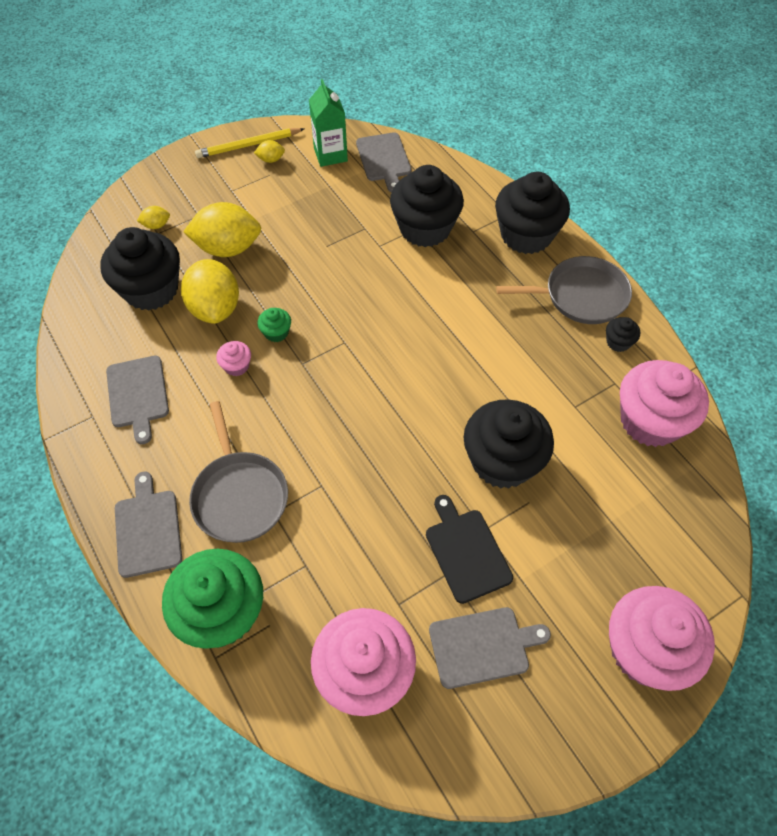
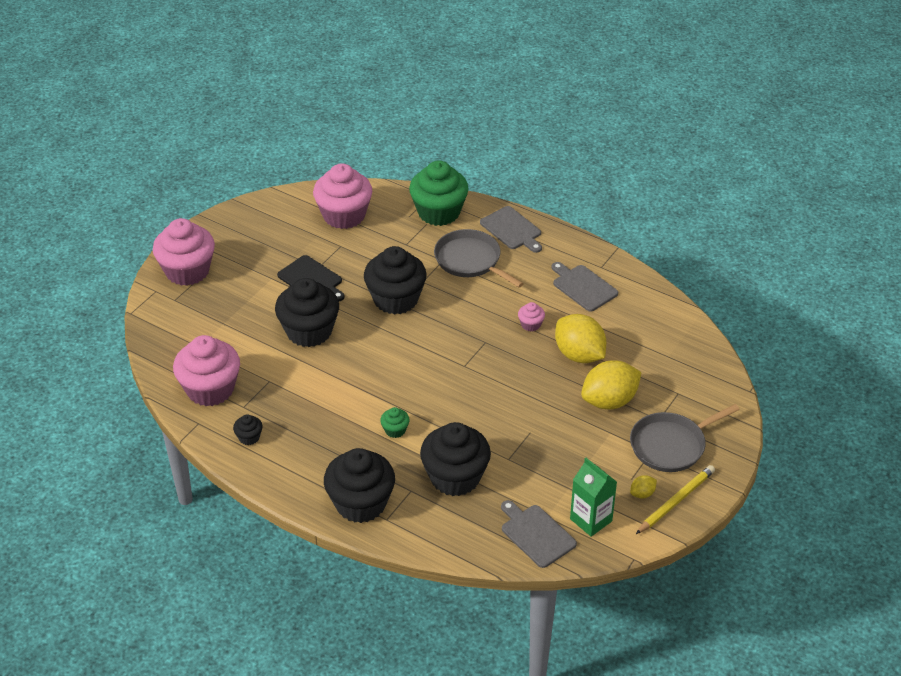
camera: 155 degrees right, 15 degrees down
(151, 290) = (639, 351): black cupcake -> black cupcake (395, 299)
(156, 225) = (684, 398): yellow lemon -> none
(276, 332) = (519, 354): green cupcake -> green cupcake (395, 430)
(482, 646) = (283, 244): grey cutting board -> none
(581, 296) = (291, 465): grey pan -> grey pan (670, 445)

